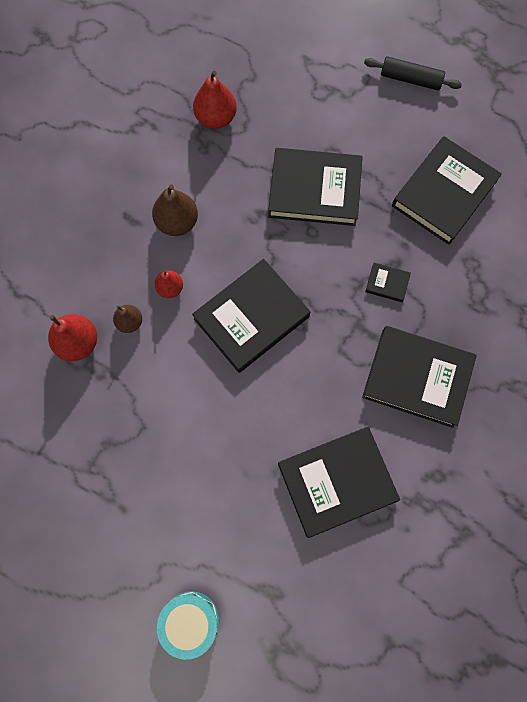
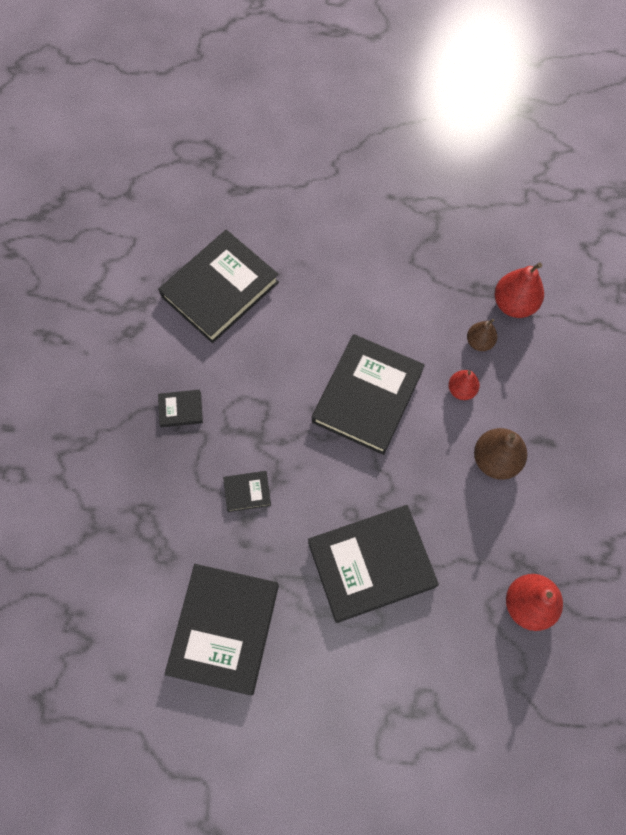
camera: 155 degrees right, 5 degrees down
(190, 621) = (293, 147): turquoise drum -> none
(410, 79) = (324, 778): black rolling pin -> none
(417, 378) = (181, 409): black book -> black book, size x0.42

